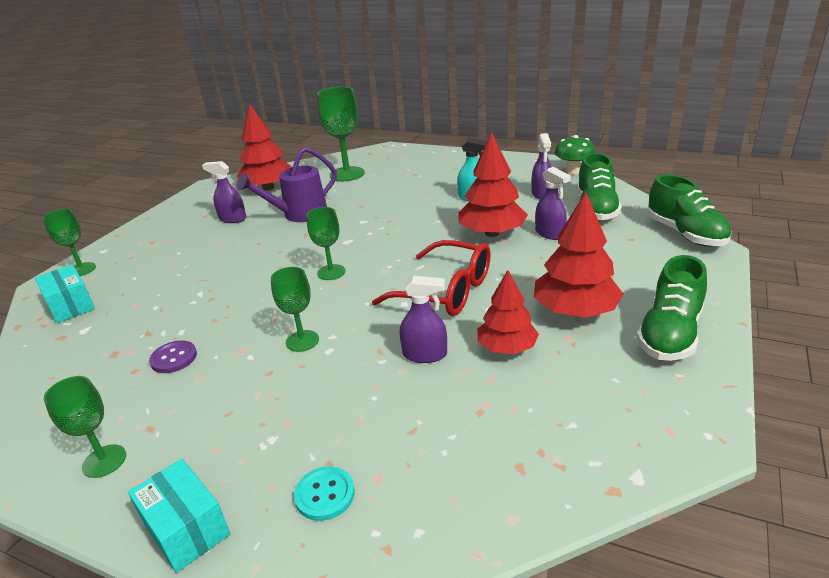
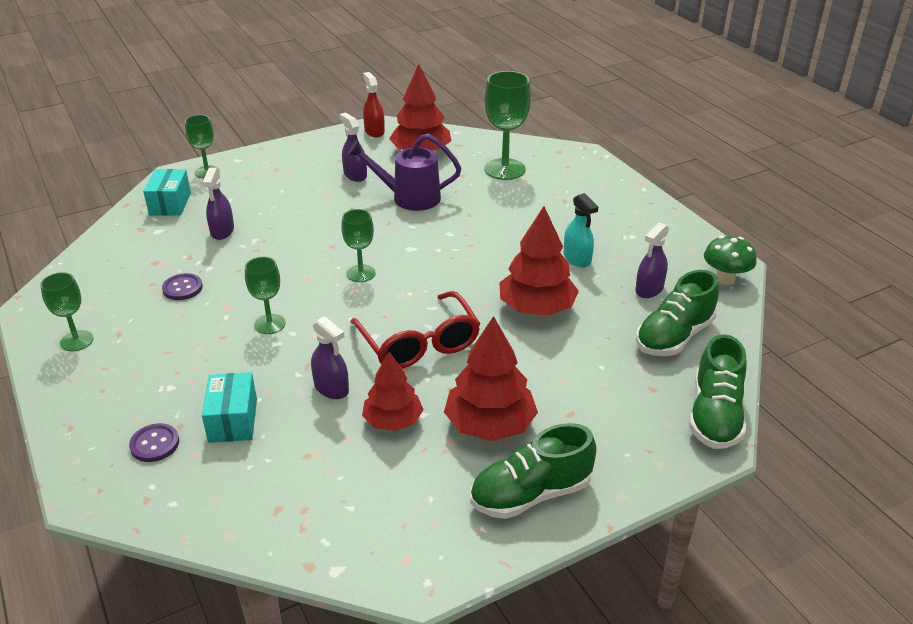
camera: 35 degrees right, 5 degrees up
(186, 528) = (71, 413): turquoise box -> turquoise box (233, 420)
(210, 190) = (374, 131): none -> red spray bottle
(325, 494) = (154, 444): turquoise button -> purple button
(549, 233) = (586, 338): purple spray bottle -> purple spray bottle (222, 231)

